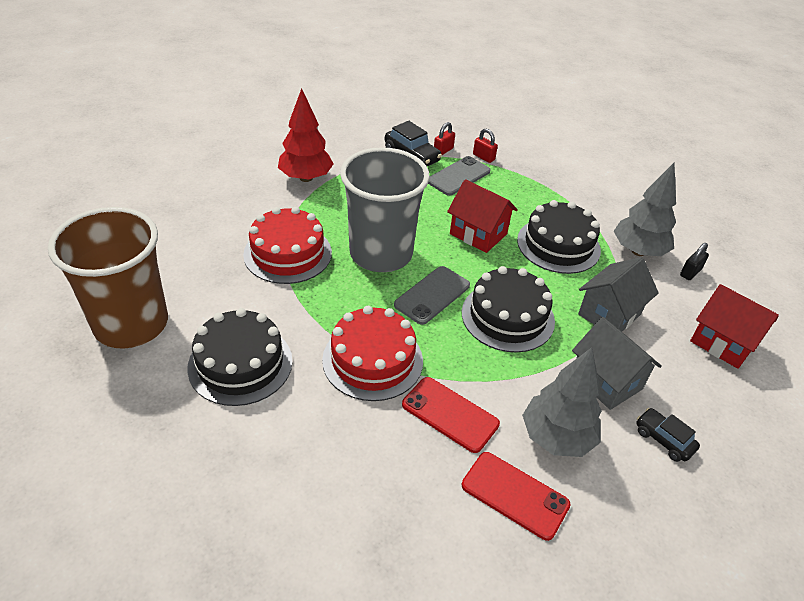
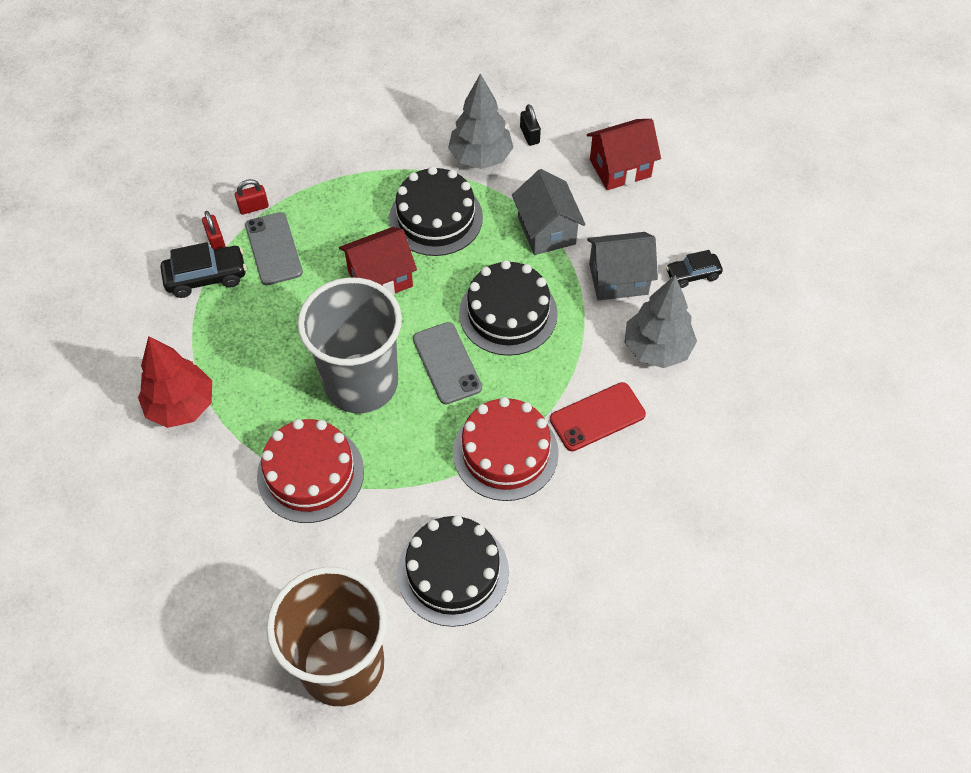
camera: 60 degrees left, 15 degrees up
(515, 495) = (695, 408): red phone -> none

